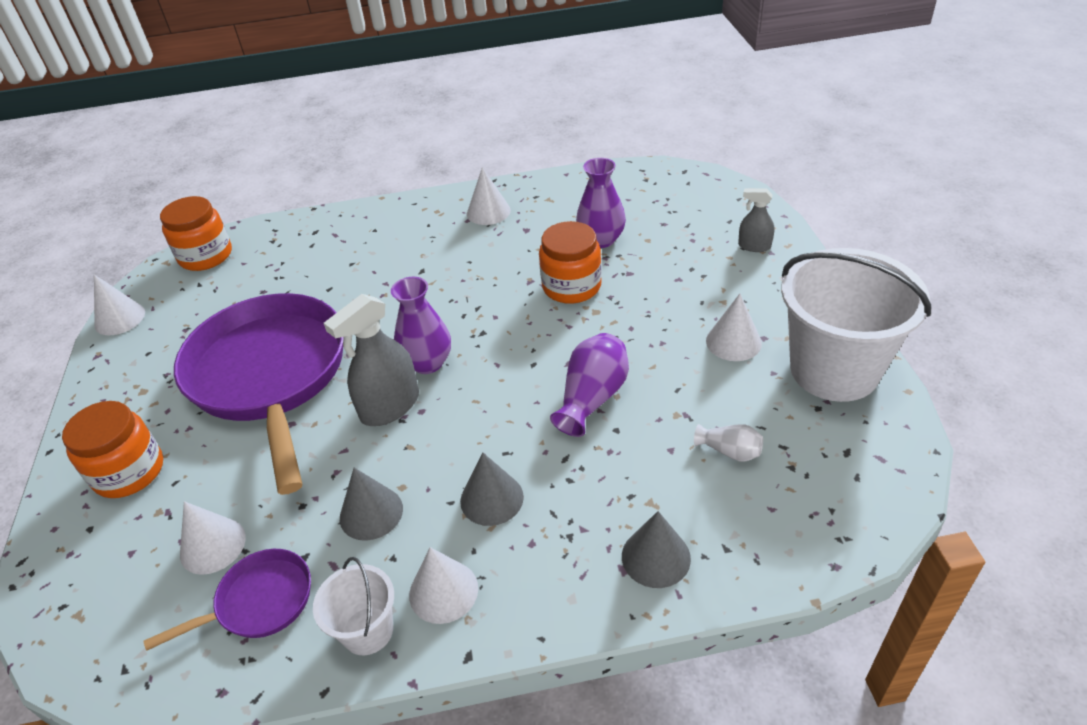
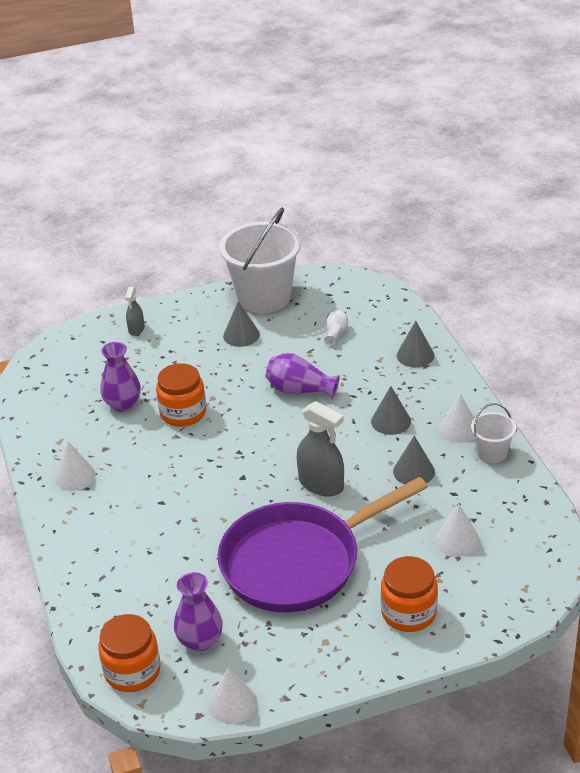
camera: 100 degrees left, 5 degrees down
(259, 602) = (489, 504): purple pan -> none
(427, 363) = (274, 474): purple vase -> purple vase (200, 640)
(733, 342) = (241, 335): white cone -> grey cone

